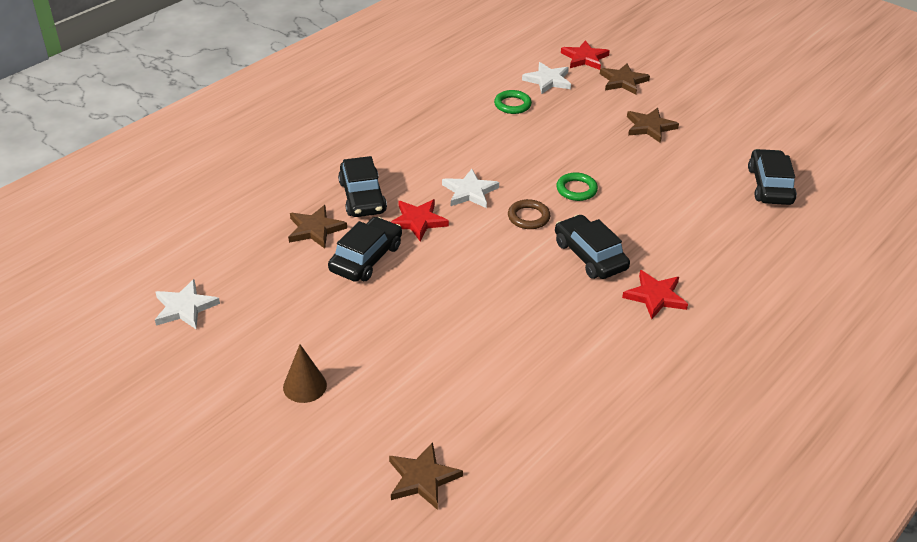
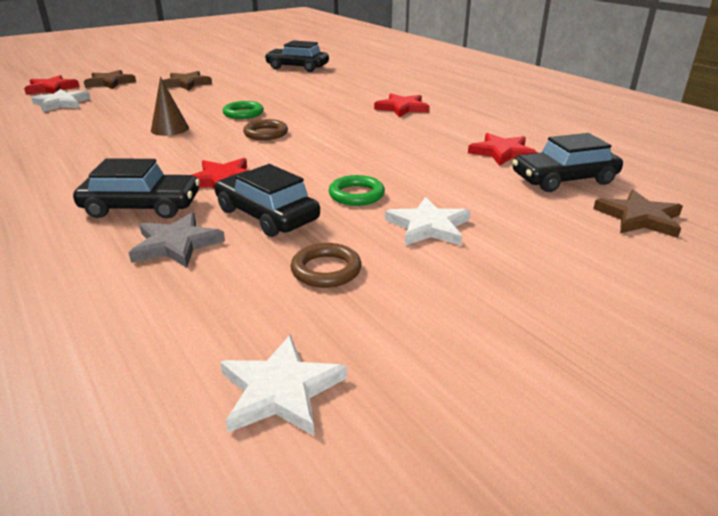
camera: 75 degrees left, 10 degrees down
(298, 302) = (326, 270): none -> brown ring
(305, 386) = (498, 277): brown cone -> brown cone (170, 129)
(315, 229) = (176, 244): brown star -> grey star
(470, 192) = (199, 151): white star -> white star (428, 226)
(512, 105) = (77, 119): green ring -> green ring (356, 195)
(547, 384) = (502, 153): none -> red star
(590, 255) = (338, 120): black car -> black car (563, 179)

